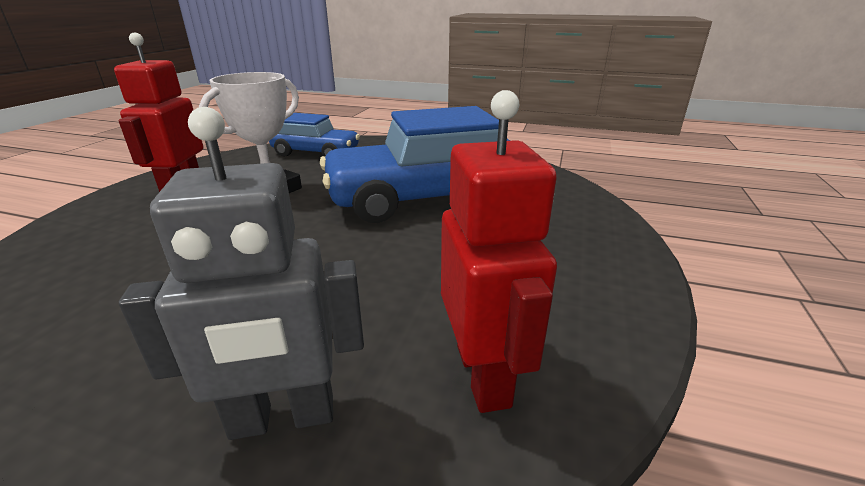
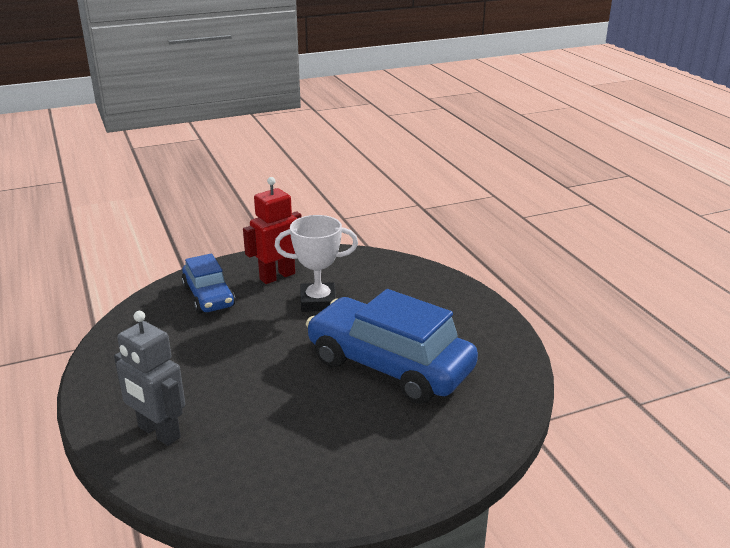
camera: 50 degrees right, 0 degrees up
(316, 153) = (396, 278): blue car -> blue car (209, 296)
(484, 375) = (233, 474): red robot -> none

